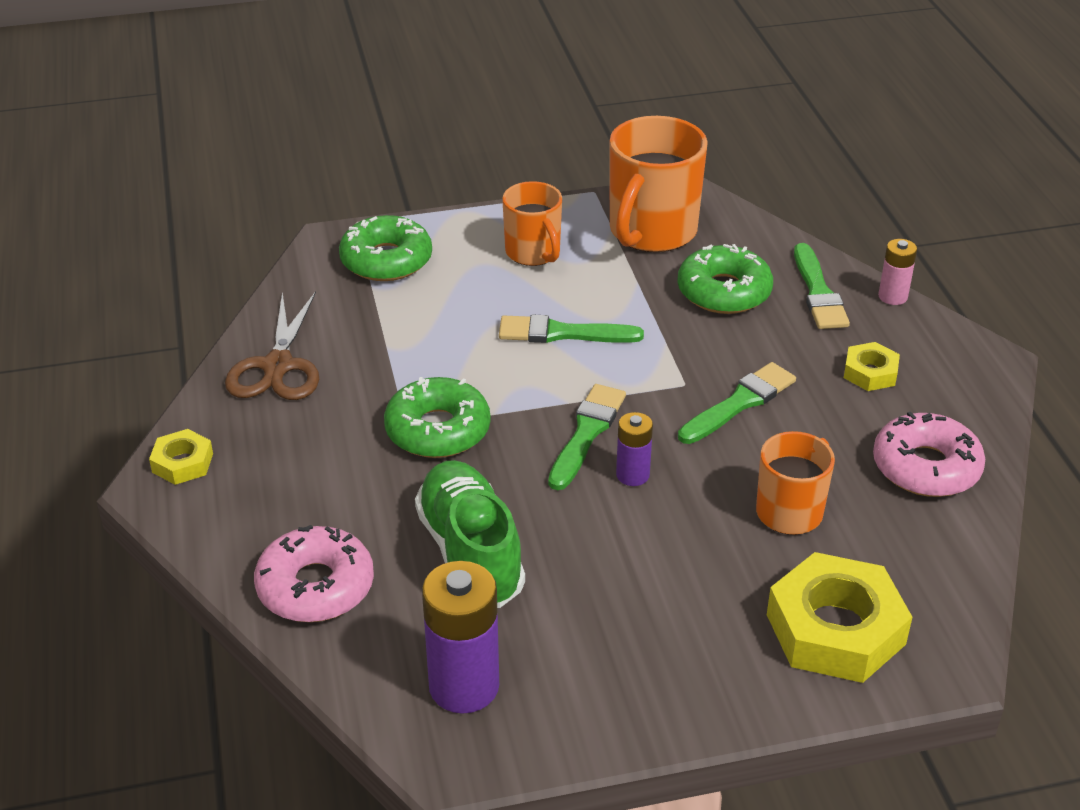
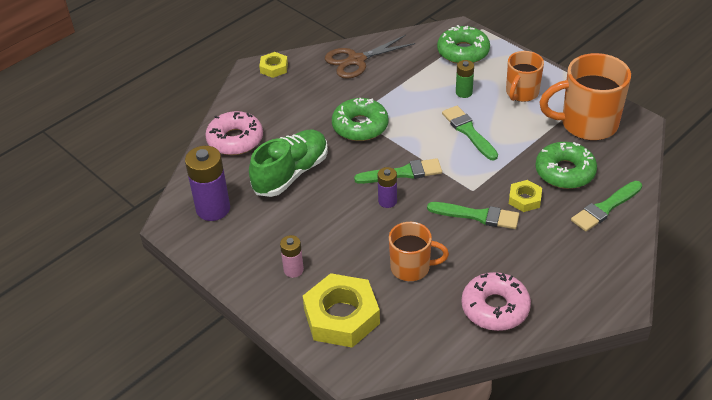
camera: 60 degrees right, 5 degrees up
(475, 300) = (464, 92): none -> green battery
(870, 372) = (554, 256): yellow nut -> yellow nut (524, 199)
(892, 296) = (636, 239): pink battery -> pink battery (293, 270)

